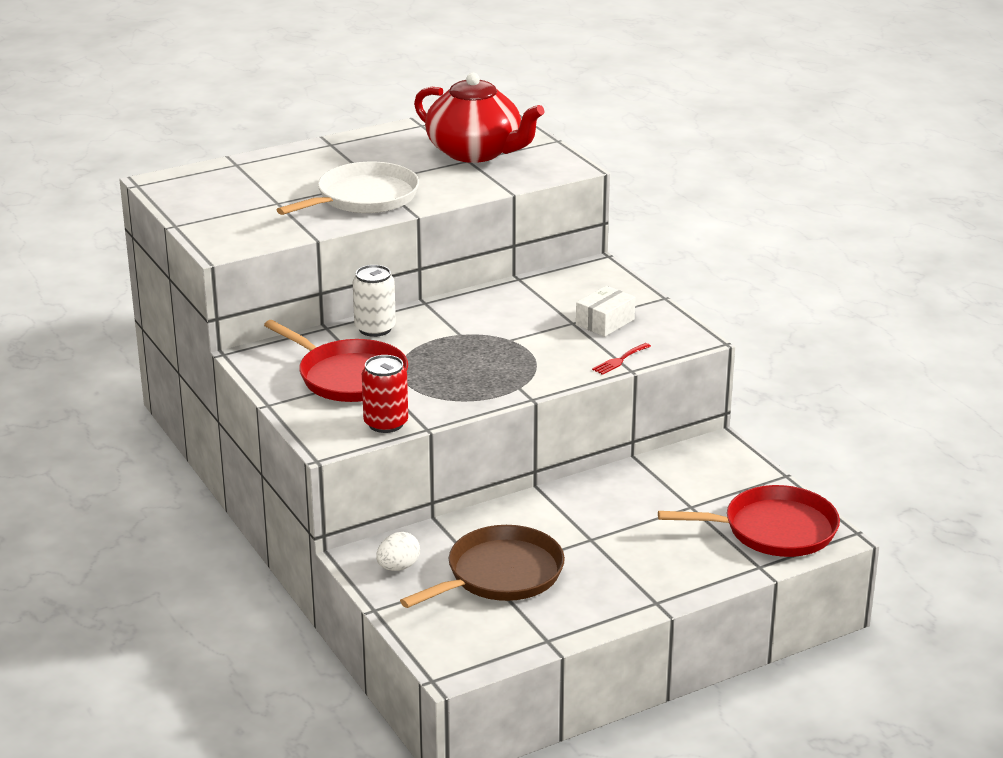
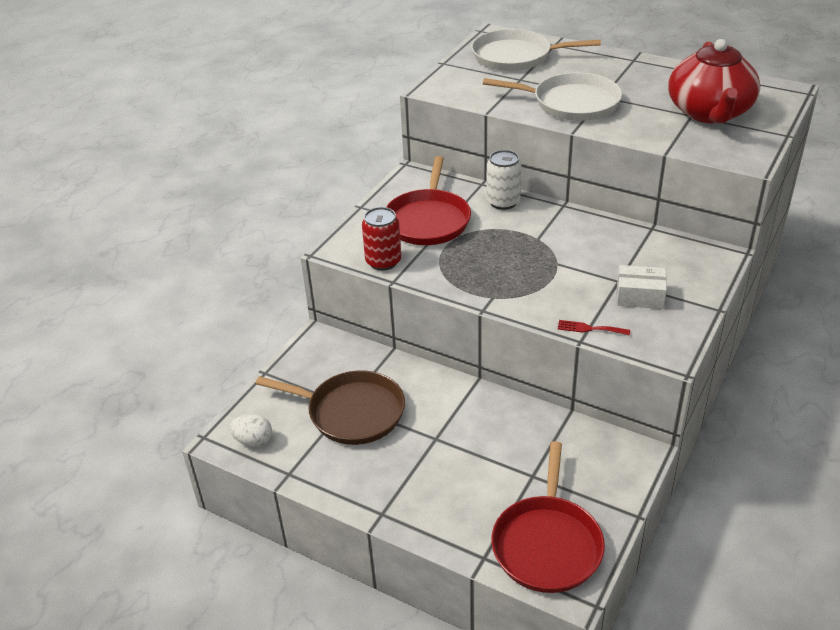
camera: 60 degrees right, 10 degrees up
(227, 189) = (516, 56): none -> white pan
(398, 567) = (321, 360): white egg -> white egg (253, 441)
(774, 530) = (547, 544): red pan -> red pan turned 45 degrees clockwise

